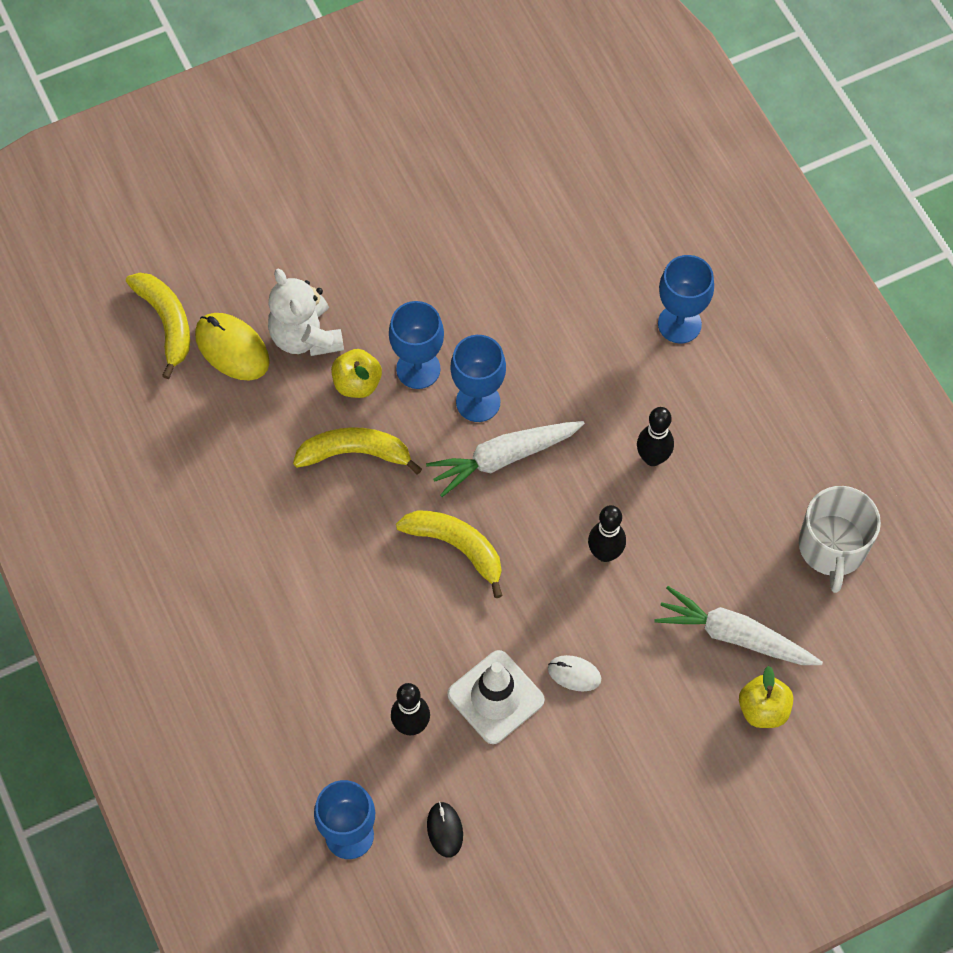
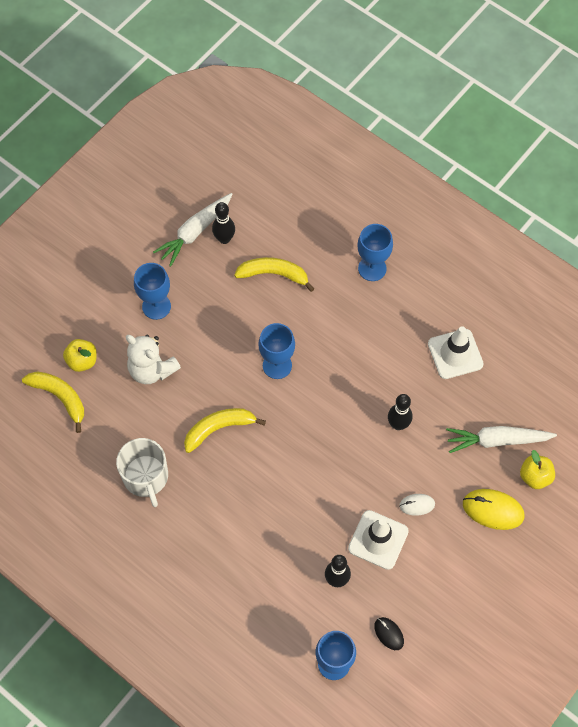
camera: 25 degrees left, 0 degrees up
(232, 348) = (110, 396): yellow mouse -> yellow mouse (493, 510)
(357, 383) = (198, 385): yellow apple -> yellow apple (82, 361)
(418, 369) = (231, 360): blue goblet -> blue goblet (156, 306)
(456, 547) = (309, 459): yellow banana -> yellow banana (273, 274)
(503, 458) = (309, 393): white carrot -> white carrot (194, 232)
(652, 458) = (397, 355): black bowling pin -> black bowling pin (224, 239)
(736, 491) = (455, 354): none -> white traffic cone
(832, 547) = (526, 364): white mug -> white mug (146, 477)

